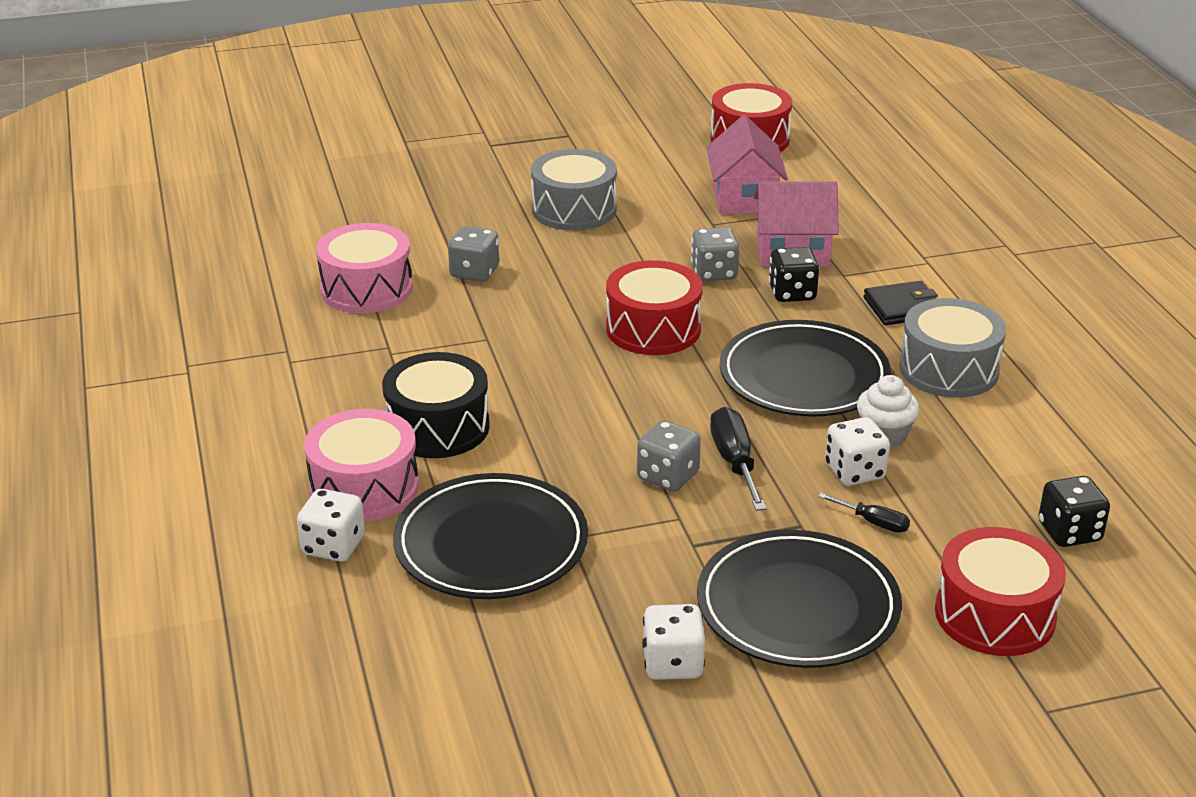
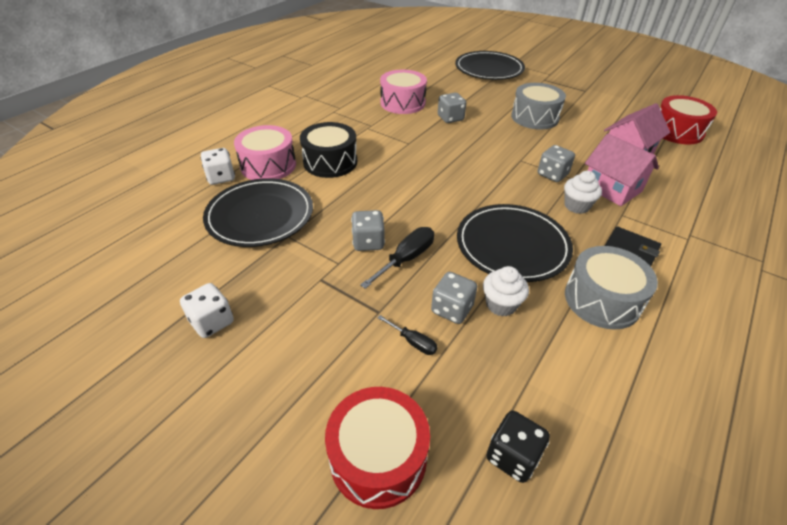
camera: 50 degrees right, 10 degrees up
(653, 329) = (480, 180): red drum -> none
(792, 293) = (576, 206): black dice -> white cupcake
(798, 606) = (302, 348): black plate -> black plate (489, 69)
(854, 472) = (452, 309): white dice -> grey dice
(873, 522) = (413, 342): black screwdriver -> black screwdriver turned 45 degrees counterclockwise

